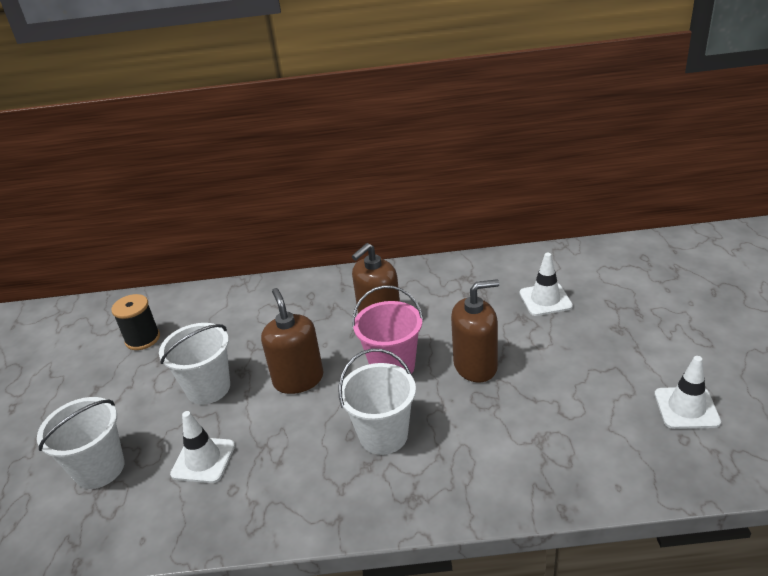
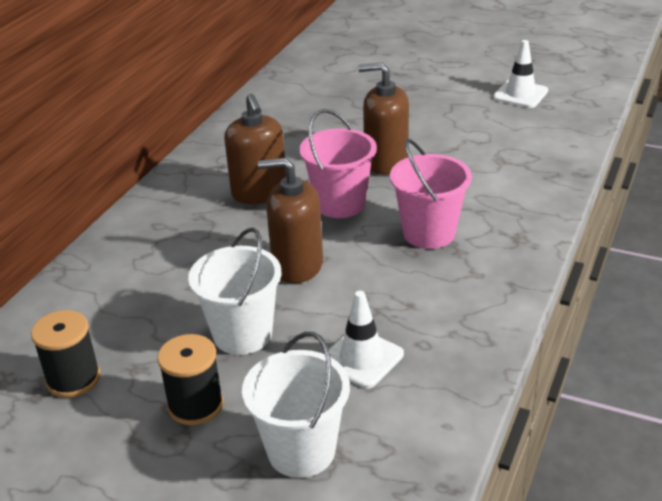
camera: 65 degrees left, 0 degrees up
(132, 400) = (195, 405): none -> black spool
(383, 435) = (429, 233): white bucket -> pink bucket
(475, 366) = (386, 161): brown soap dispenser -> brown soap dispenser turned 90 degrees counterclockwise
(545, 300) = (336, 104): white traffic cone -> none

